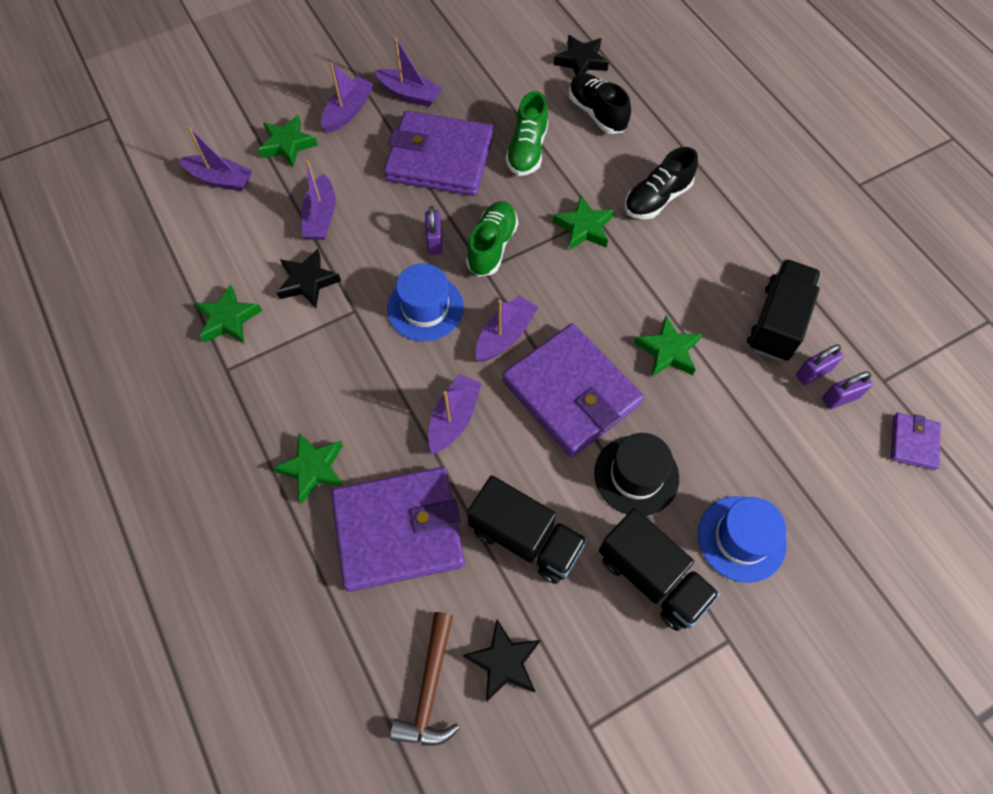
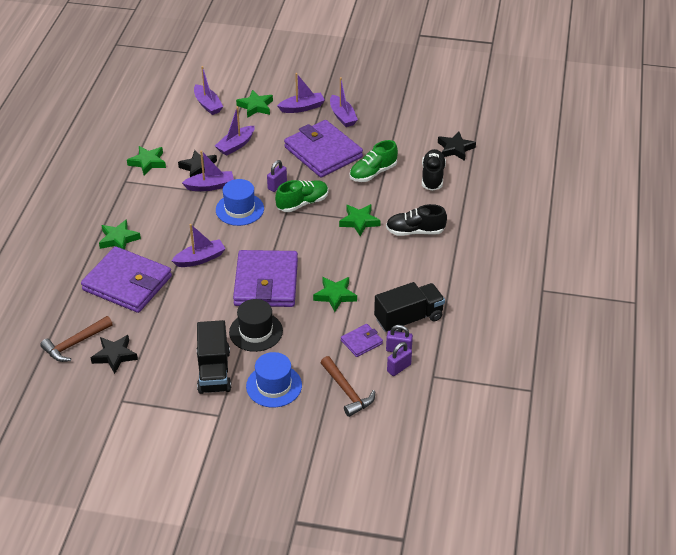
camera: 40 degrees right, 20 degrees down
(505, 335) = (263, 242): purple boat -> purple boat (210, 186)
(525, 539) = (176, 321): black truck -> none
(825, 477) = (347, 391): none -> brown hammer
(840, 398) = (399, 368): purple padlock -> purple padlock turned 60 degrees counterclockwise
(913, 442) = (412, 409): purple wallet -> purple wallet (361, 342)

